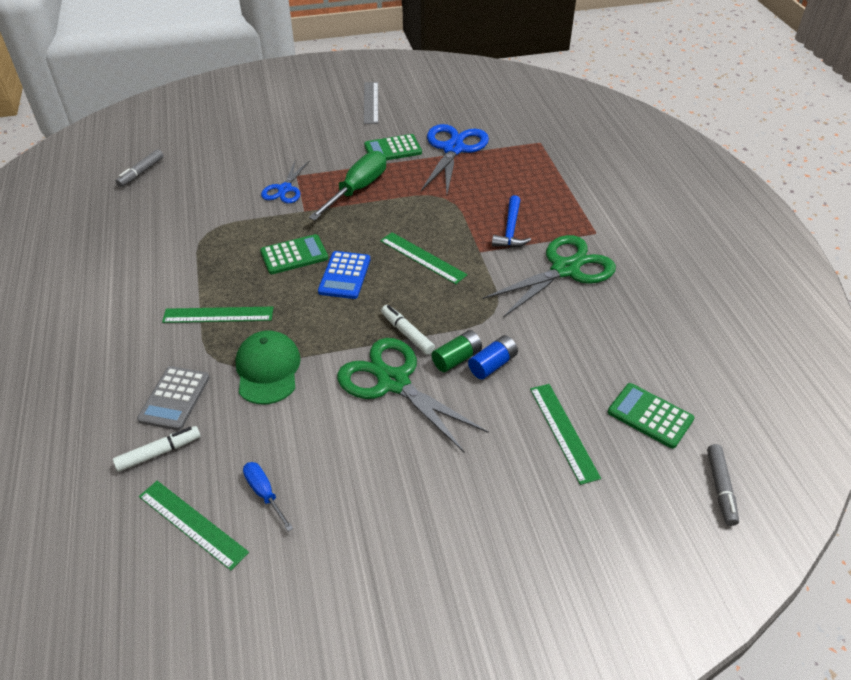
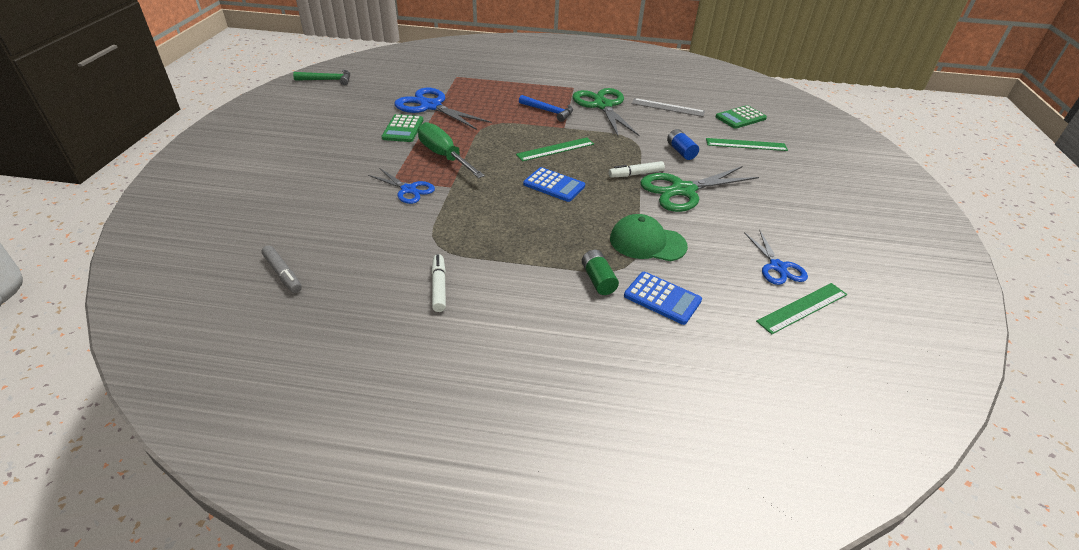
camera: 70 degrees left, 5 degrees down
(159, 453) = (724, 316): white marker -> white marker (439, 287)
(174, 398) = (662, 298): grey calculator -> blue calculator
(218, 315) = (565, 257): green ruler -> none
(264, 494) = (777, 267): blue screwdriver -> blue scissors
(294, 255) = (510, 203): green calculator -> none
(371, 102) = (319, 122): grey ruler -> grey ruler (668, 107)
(457, 75) = (327, 80): none -> green hammer
(457, 358) = (670, 162): green battery -> green battery (598, 280)
(720, 488) = (795, 116): grey marker -> none

